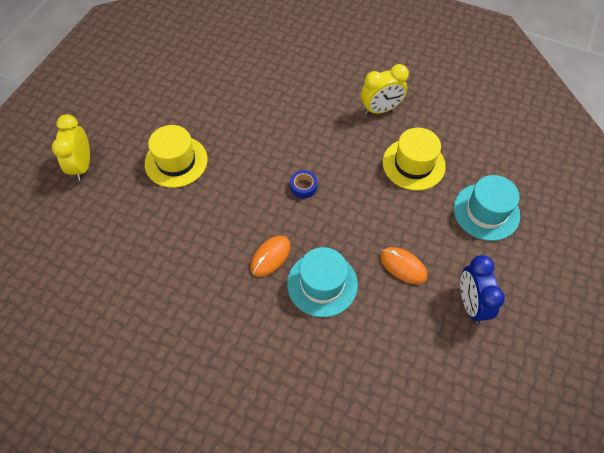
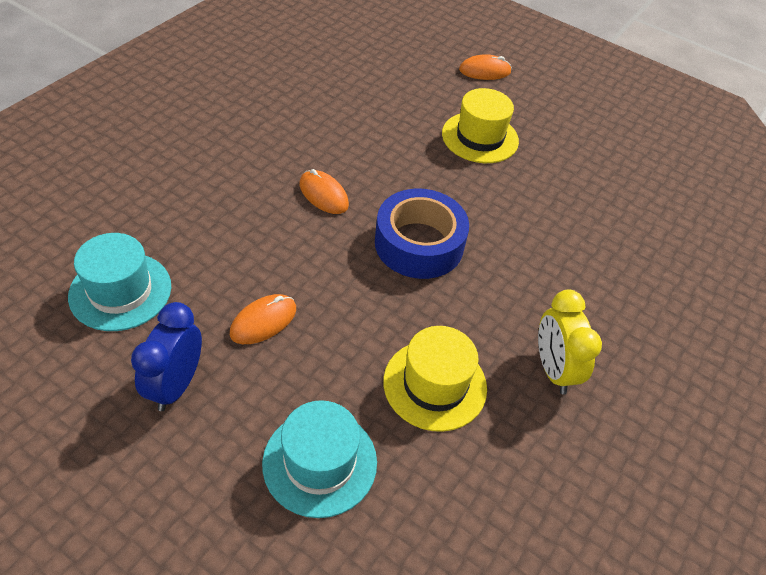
camera: 95 degrees right, 10 degrees down
(82, 165) = (484, 71): yellow clock -> orange mouse
(303, 187) = (419, 244): blue tape -> blue tape, size x2.37
(322, 284) = (270, 233): turquoise hat -> turquoise hat (120, 291)
(470, 303) = (176, 385): blue clock -> blue clock turned 75 degrees counterclockwise

